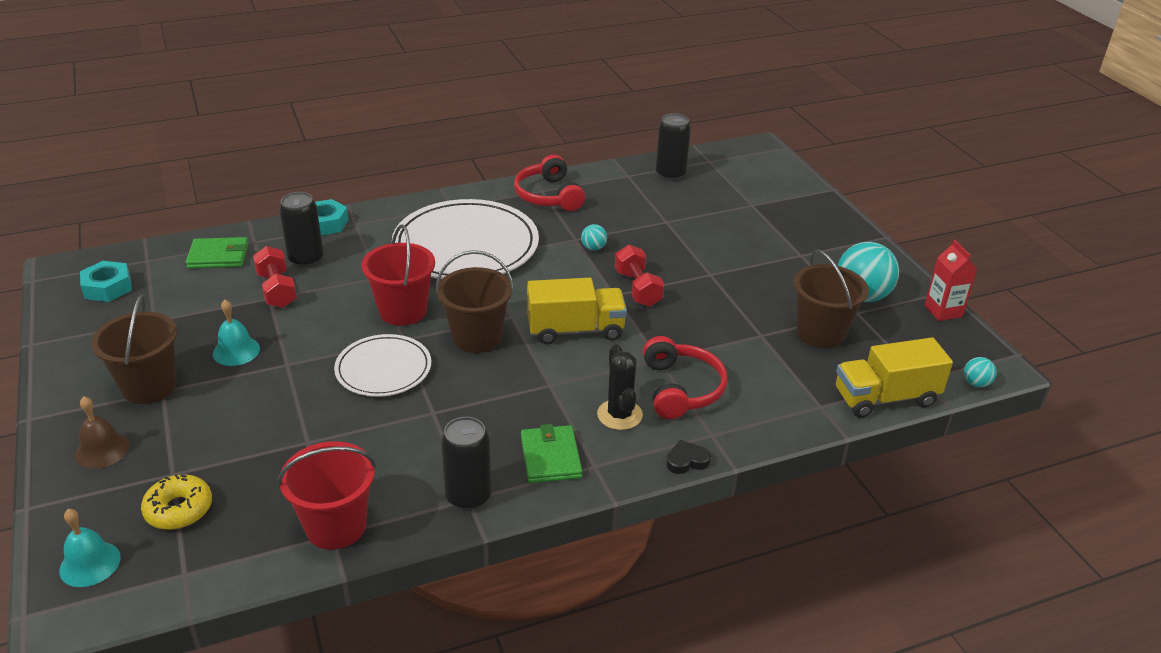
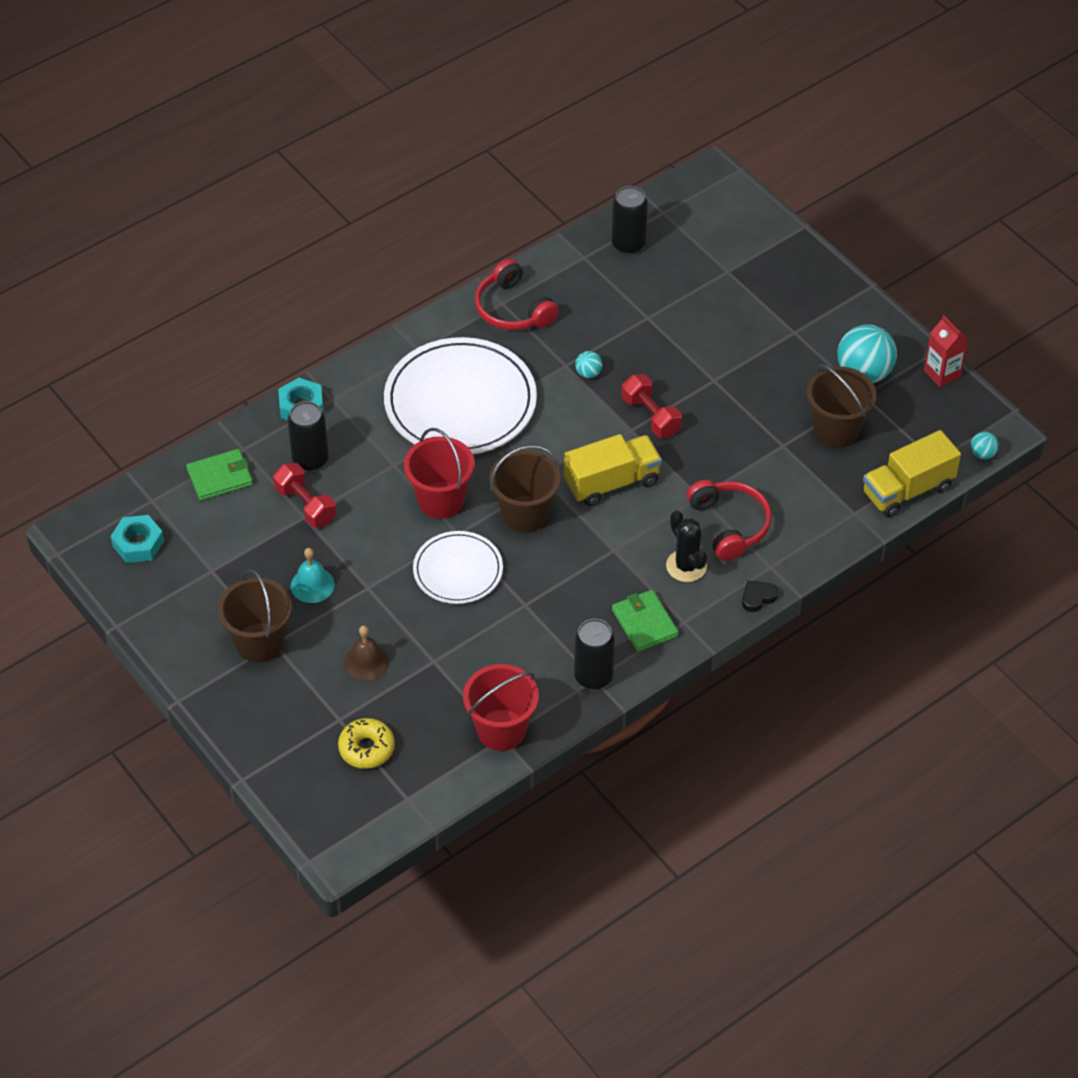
camera: 15 degrees left, 15 degrees up
(90, 564) = (328, 810): turquoise bell -> none
(102, 450) = (264, 713): brown bell -> brown bell (366, 662)

